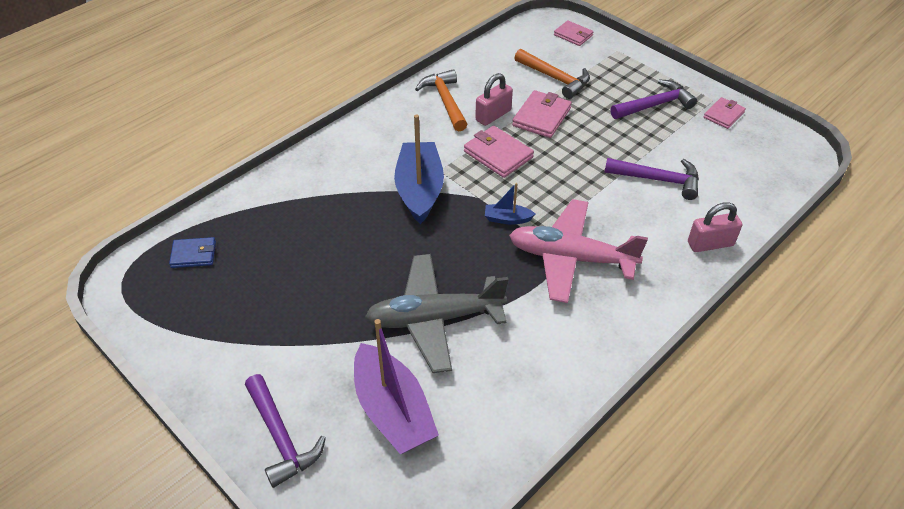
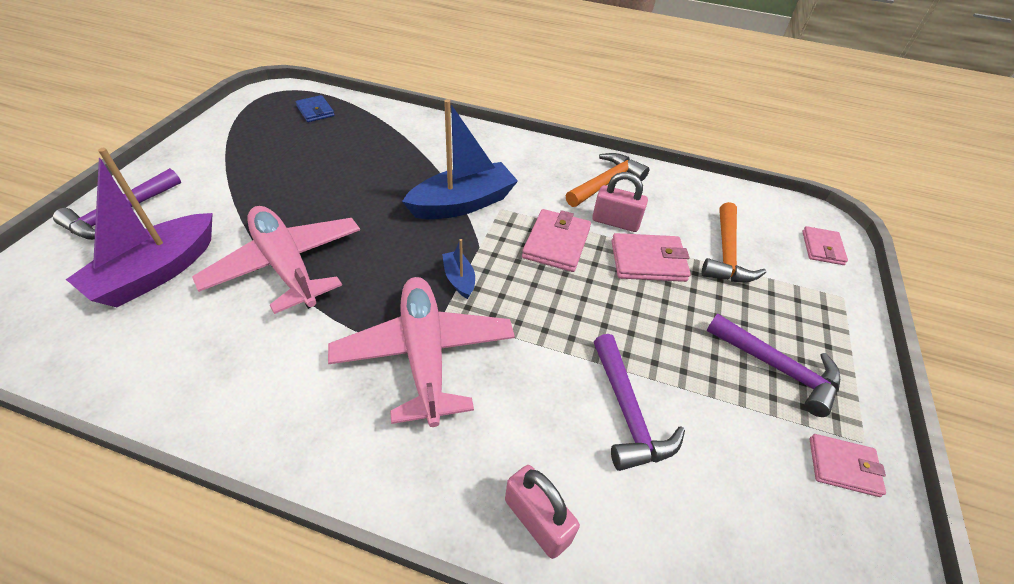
camera: 60 degrees right, 0 degrees up
(434, 319) = (286, 266): grey plane -> pink plane

